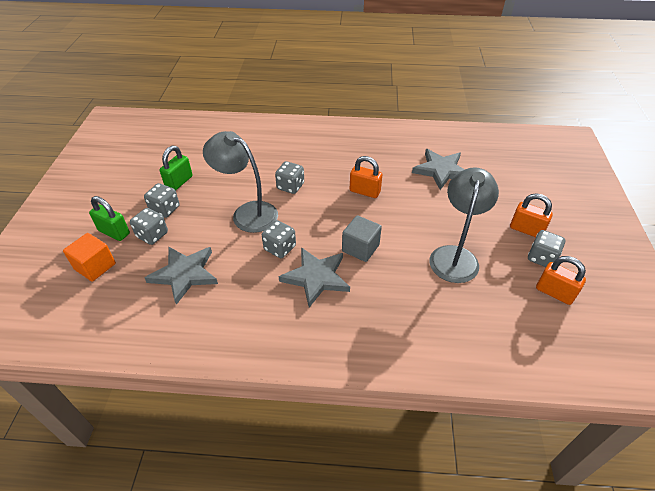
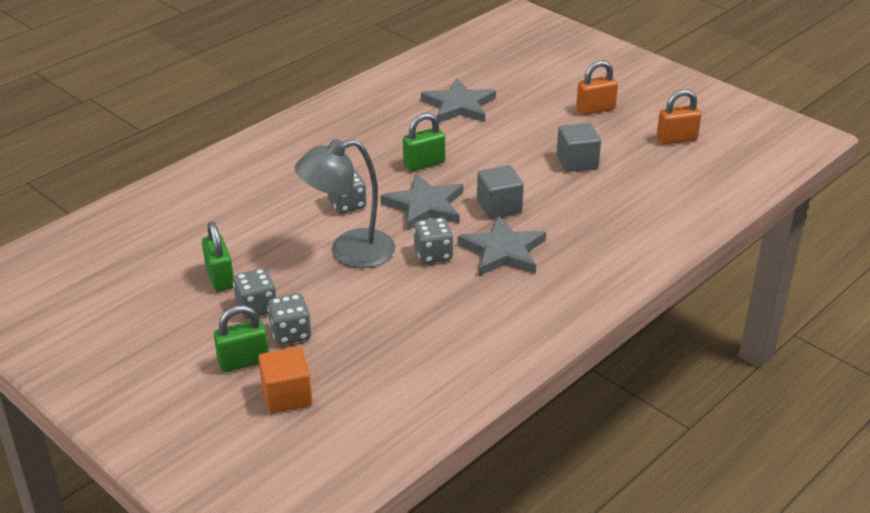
camera: 50 degrees left, 10 degrees down
(185, 274) = (388, 333): grey star -> grey star (425, 206)
(364, 191) = (424, 164): orange padlock -> green padlock
(455, 256) = (577, 161): grey lamp -> grey cube
(541, 258) = (635, 122): grey dice -> none

